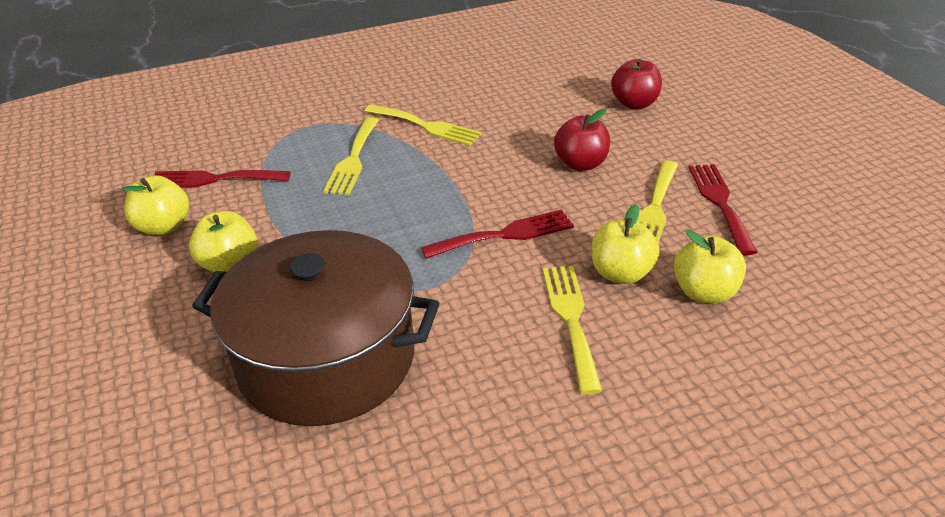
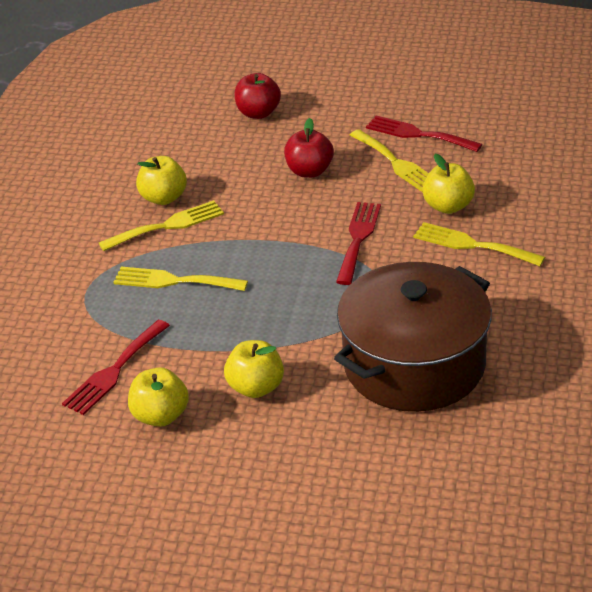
camera: 55 degrees left, 0 degrees up
(353, 159) = (174, 281): yellow fork -> yellow fork turned 150 degrees clockwise
(704, 292) = (496, 182): yellow apple -> yellow apple (164, 198)

